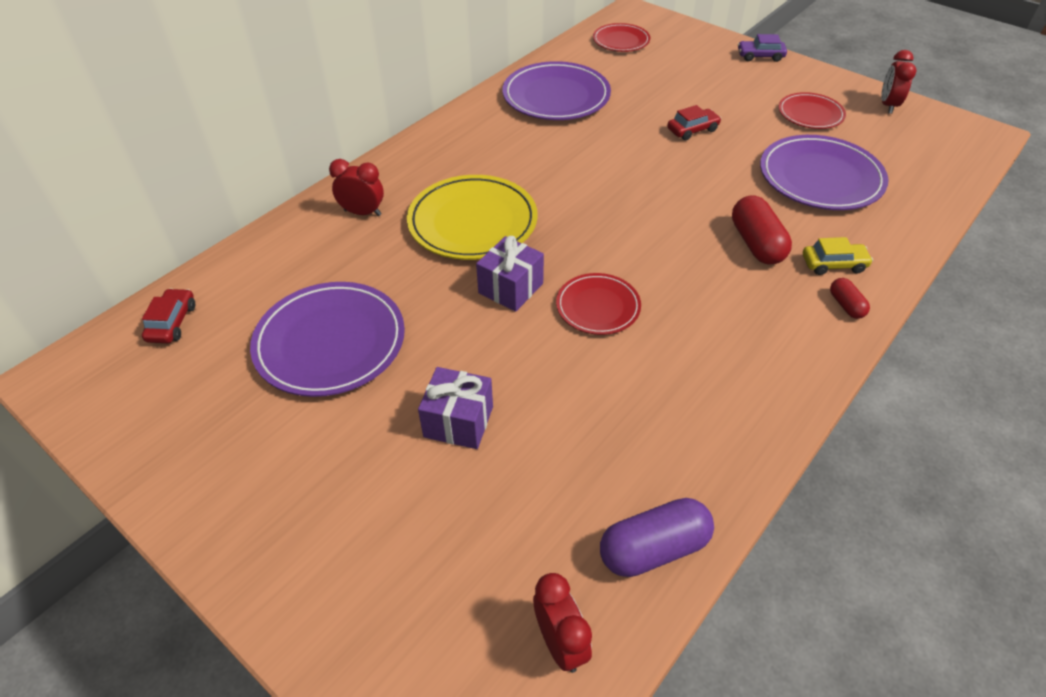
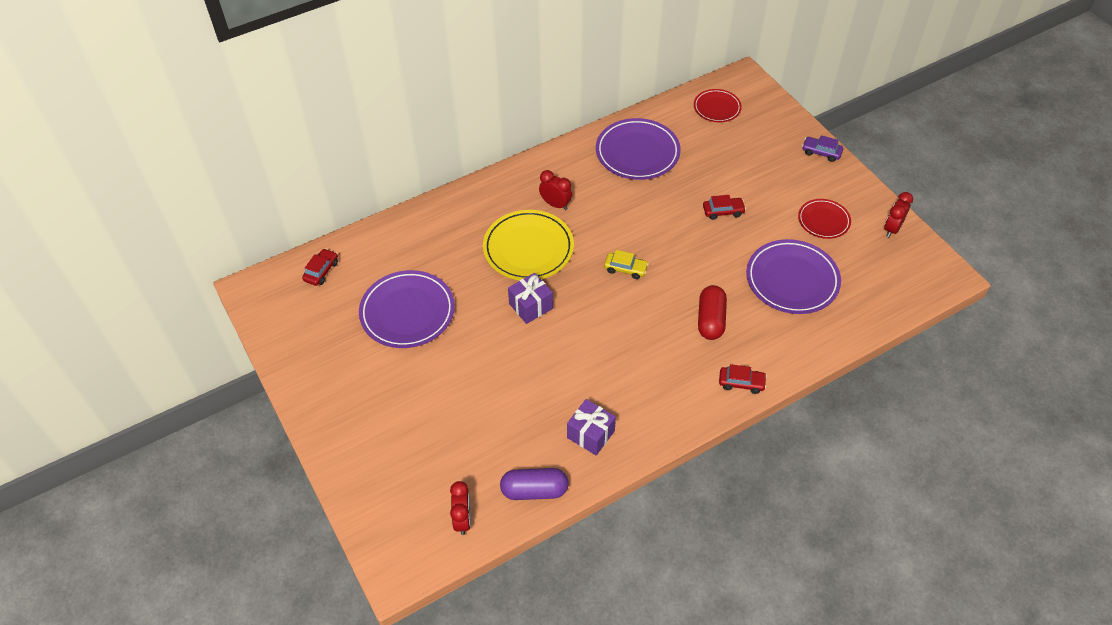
camera: 20 degrees right, 5 degrees up
(362, 213) = (460, 221): red clock -> red clock (555, 204)
(458, 422) = (461, 385): purple gift -> purple gift (590, 434)
(598, 307) = (579, 336): red plate -> none
(833, 264) = (754, 351): yellow car -> yellow car (625, 269)
(846, 305) = (741, 383): red capsule -> red car

